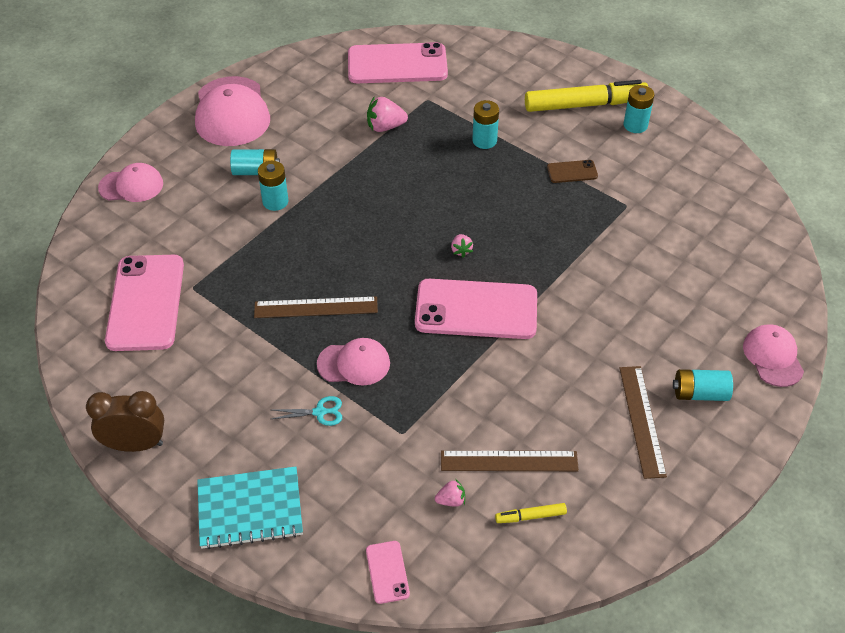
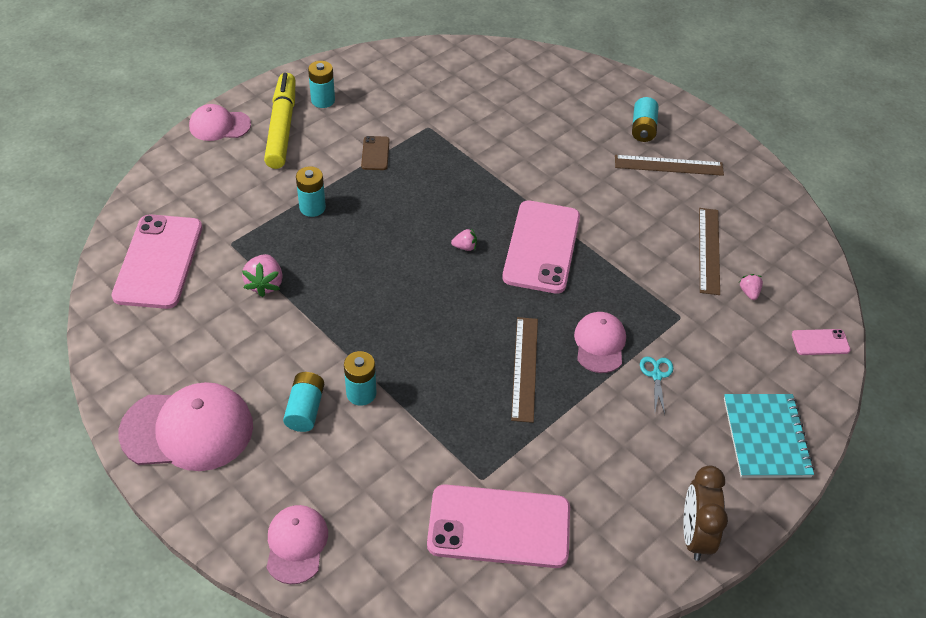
camera: 85 degrees left, 0 degrees up
(530, 516) = (761, 246): yellow marker -> none
(773, 357) = (609, 83): pink cap -> pink cap (219, 125)

